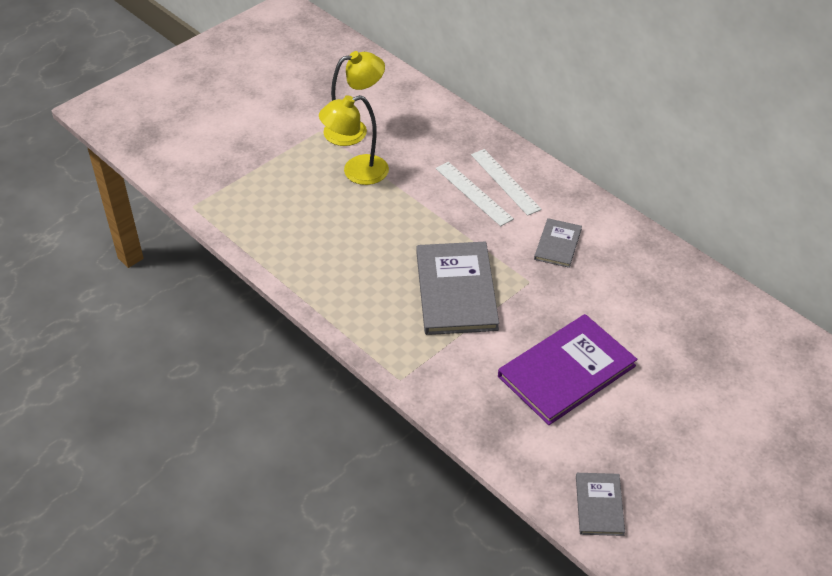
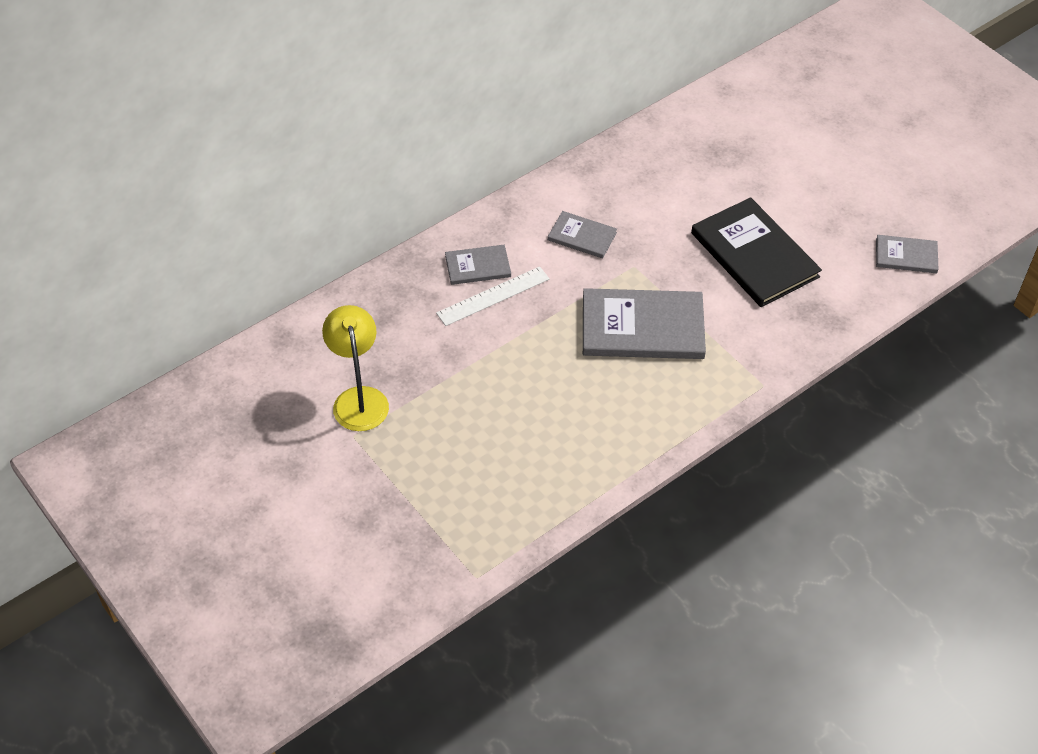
camera: 85 degrees left, 5 degrees up
(356, 172) = (439, 402): yellow lamp -> none
(505, 181) = (478, 266): white ruler -> grey book
(566, 371) = (754, 255): purple book -> black book

